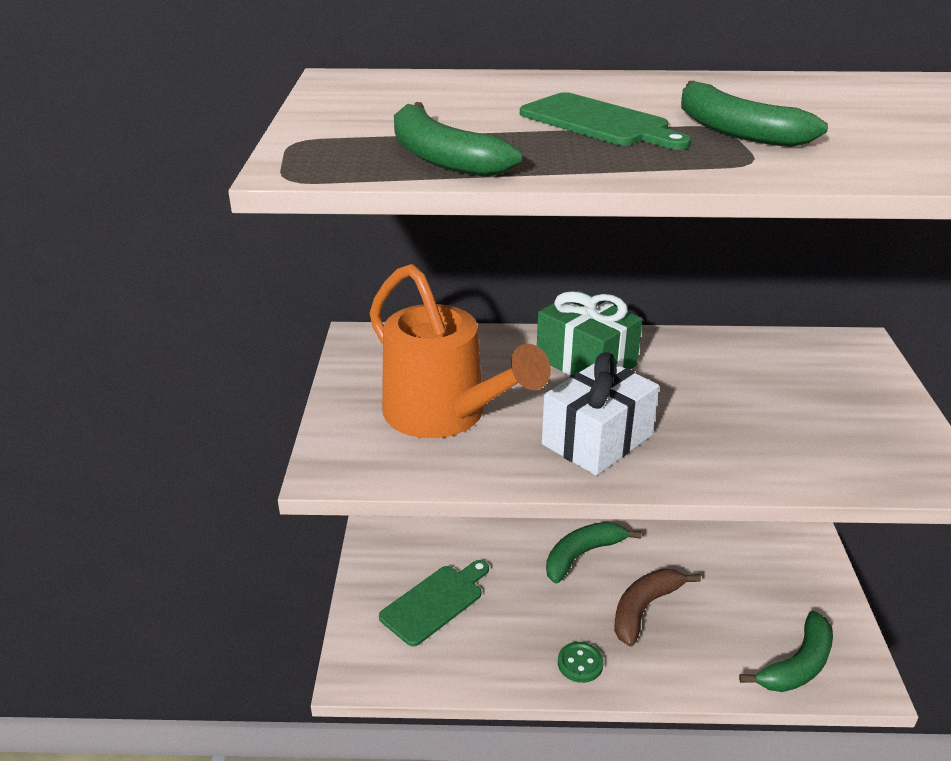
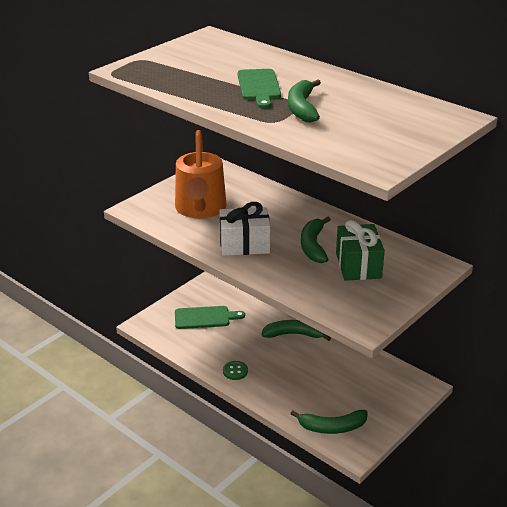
camera: 40 degrees right, 0 degrees up
(442, 158) = (172, 82): green banana -> green banana (313, 246)
(586, 362) = (292, 215): green gift -> green gift (358, 265)
(644, 609) = (292, 369): brown banana -> none

